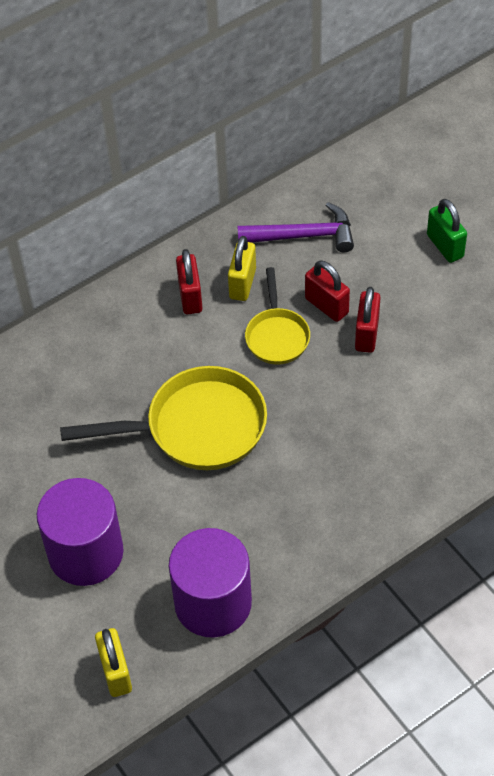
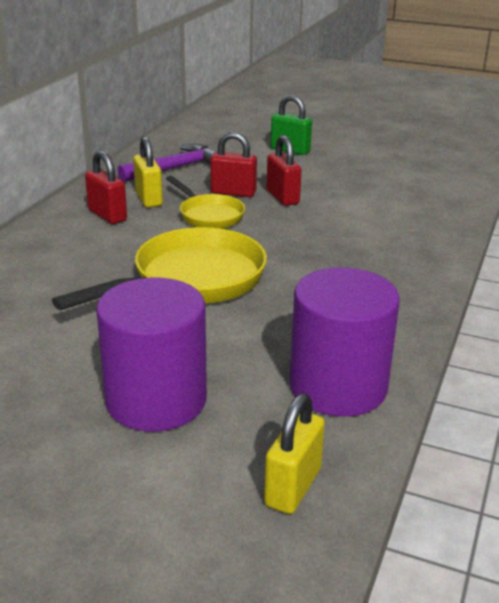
camera: 35 degrees left, 25 degrees down
(116, 672) = (293, 487): yellow padlock -> yellow padlock turned 75 degrees clockwise

